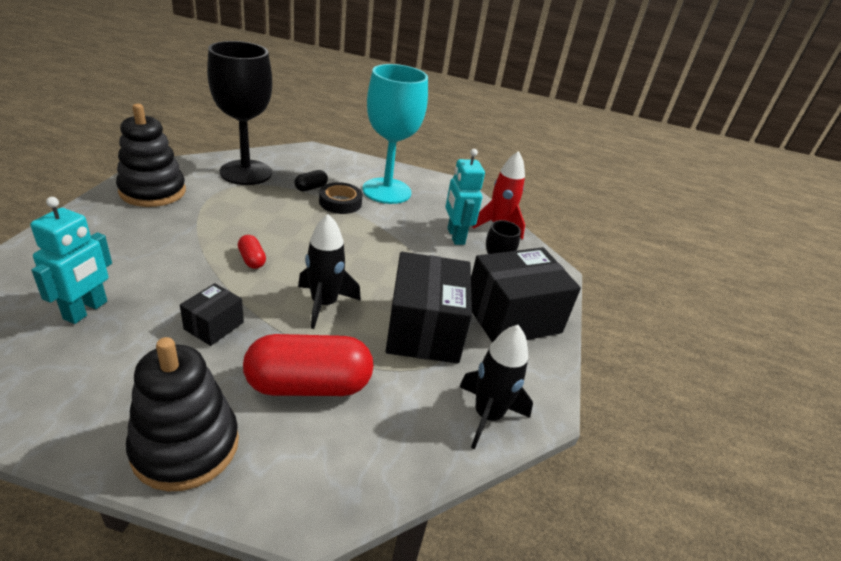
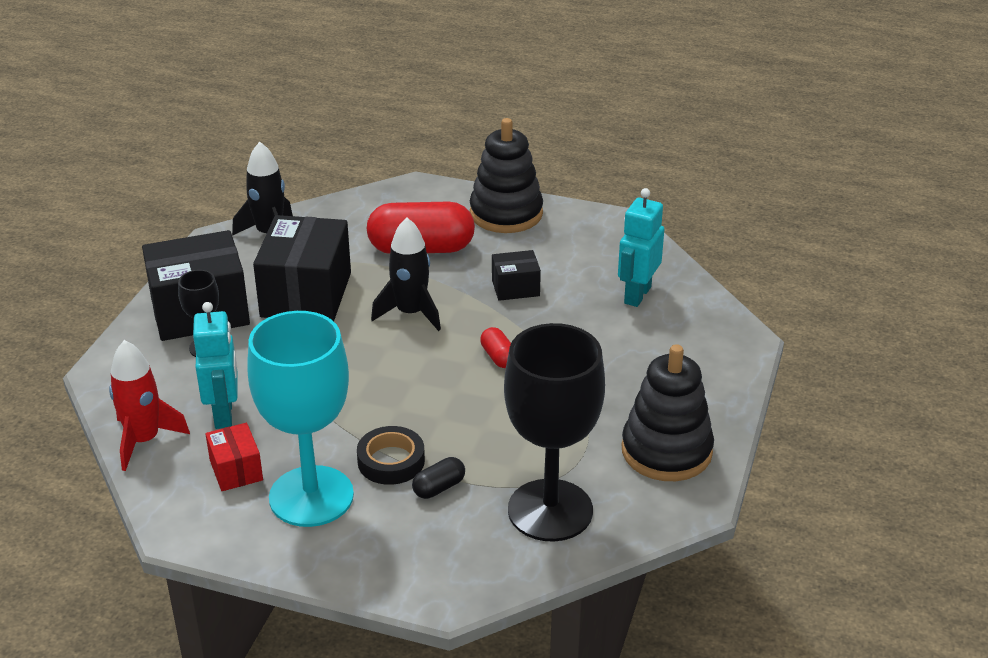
camera: 170 degrees left, 0 degrees up
(214, 326) = (515, 288): black box -> black box turned 45 degrees clockwise
(435, 206) = (236, 470): none -> red box

